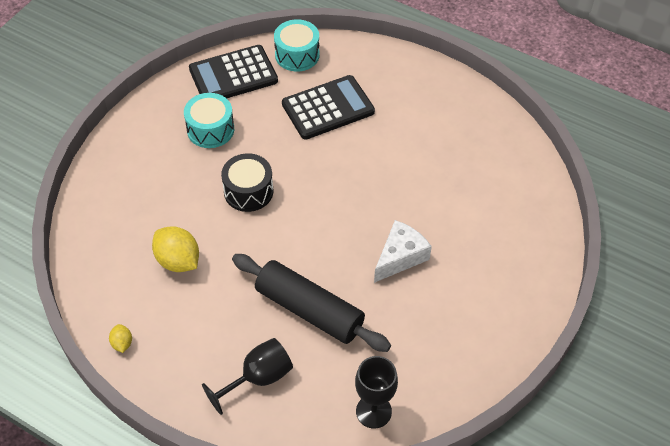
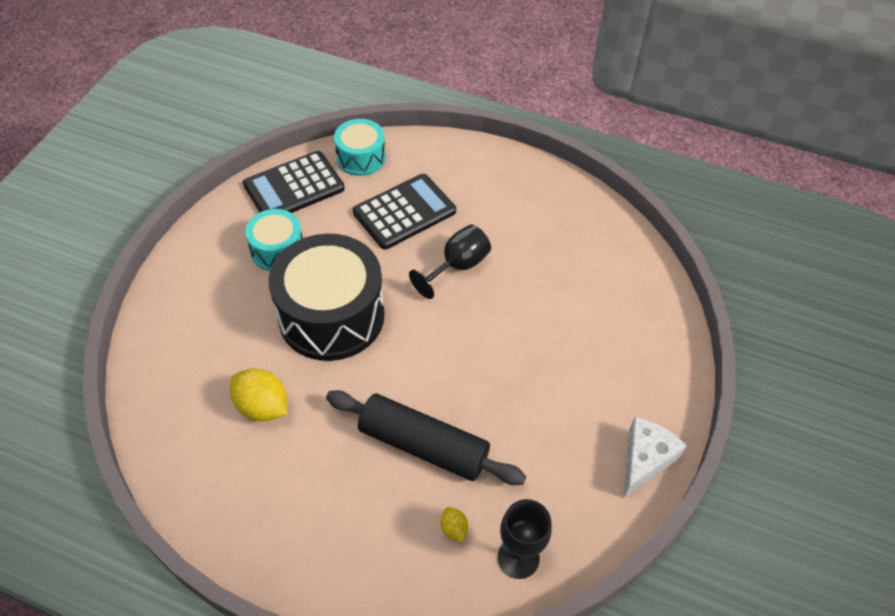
camera: 10 degrees left, 0 degrees up
(122, 343) = (209, 516): yellow lemon -> yellow lemon (454, 529)
(248, 191) = (331, 315): black drum -> black drum, size x1.88
(258, 378) = (378, 536): black goblet -> black goblet (457, 266)
(400, 257) = (514, 370): white cheese -> white cheese (645, 459)

